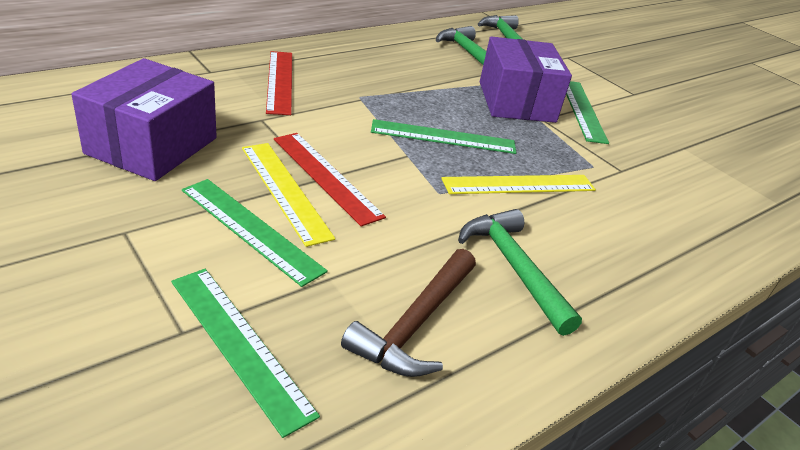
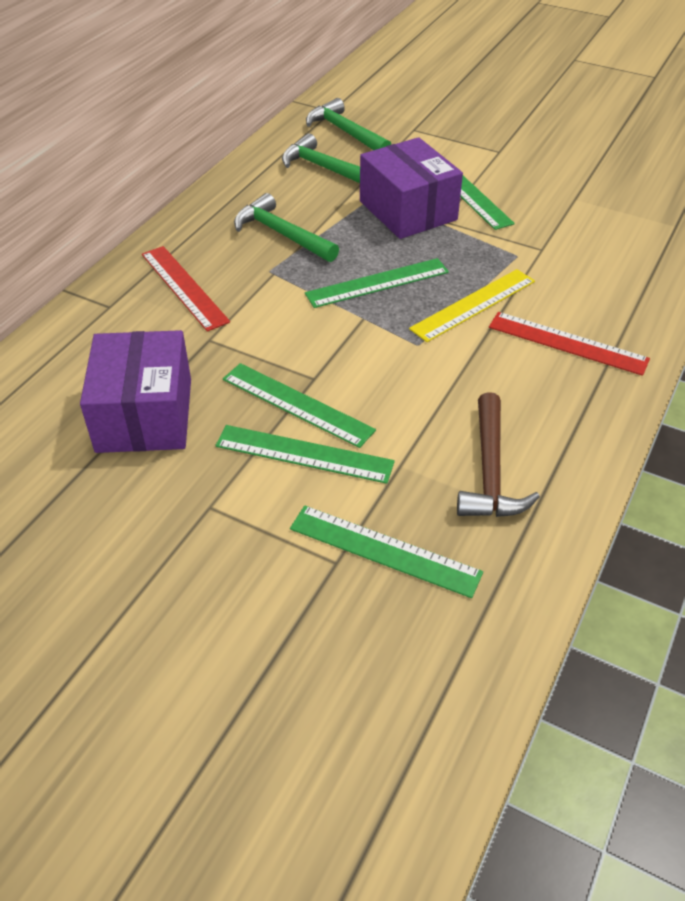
camera: 20 degrees left, 10 degrees up
(285, 190) = (297, 404): yellow ruler -> green ruler
(325, 176) = (316, 373): red ruler -> red ruler (567, 343)
(513, 267) = (523, 388): green hammer -> green hammer (281, 234)

